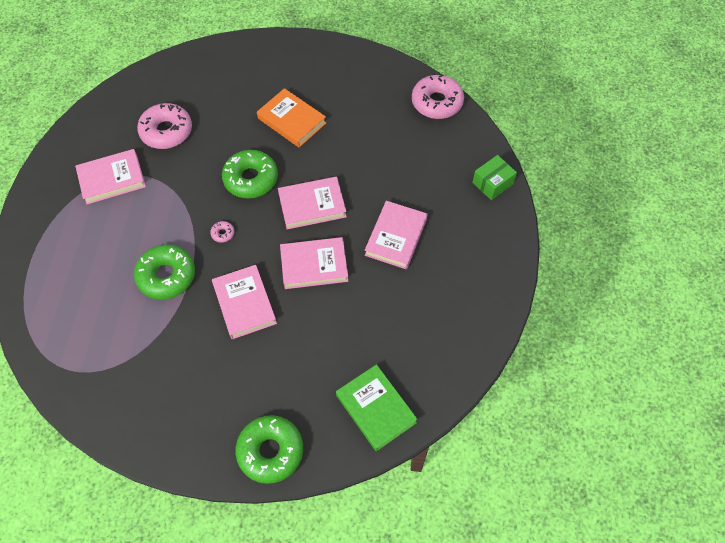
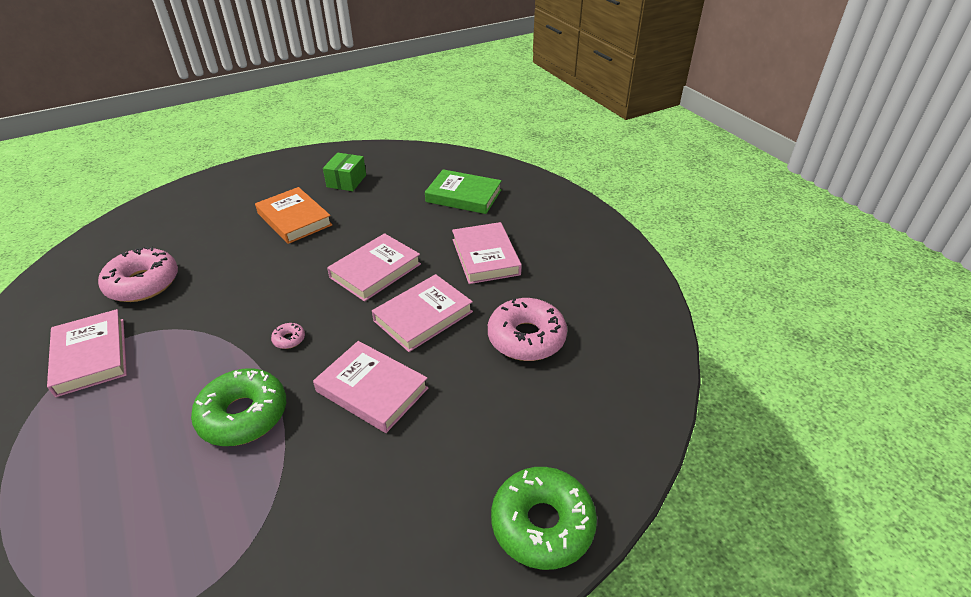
camera: 35 degrees left, 20 degrees down
(112, 179) = (91, 356): pink book -> pink book turned 60 degrees counterclockwise
(251, 179) = (285, 279): green donut -> none
(291, 121) = (294, 219): orange book -> orange book turned 45 degrees clockwise
(376, 409) = (613, 404): green book -> green book (463, 196)
(437, 102) = (429, 157): pink donut -> pink donut (526, 338)
(492, 183) = (532, 186): green box -> green box (346, 181)

